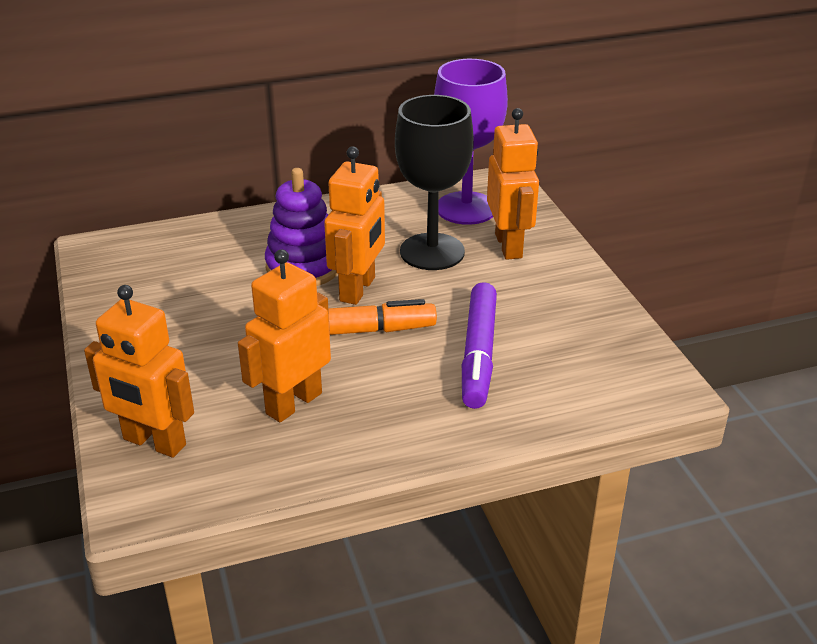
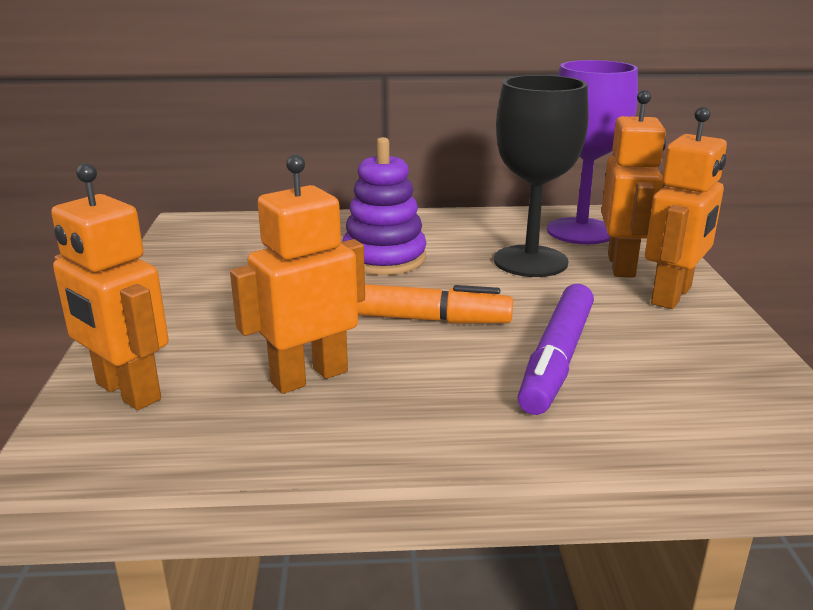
camera: 15 degrees right, 10 degrees down
(358, 289) = (434, 283): orange robot -> orange robot (672, 296)

